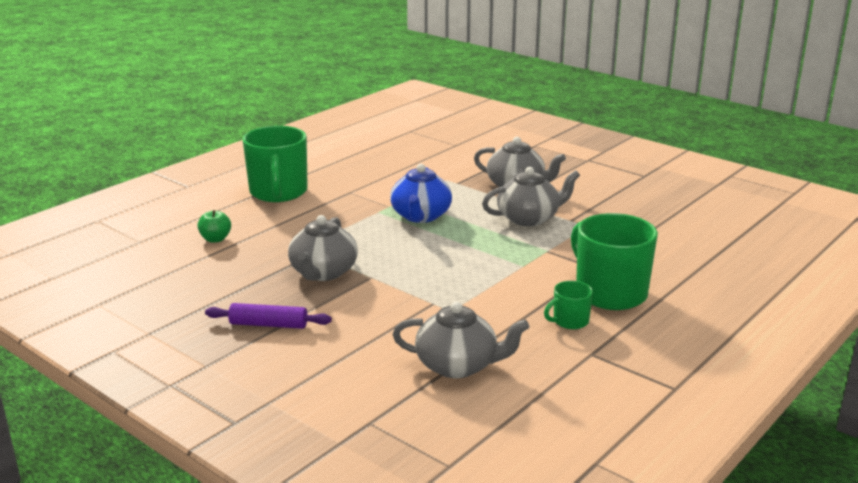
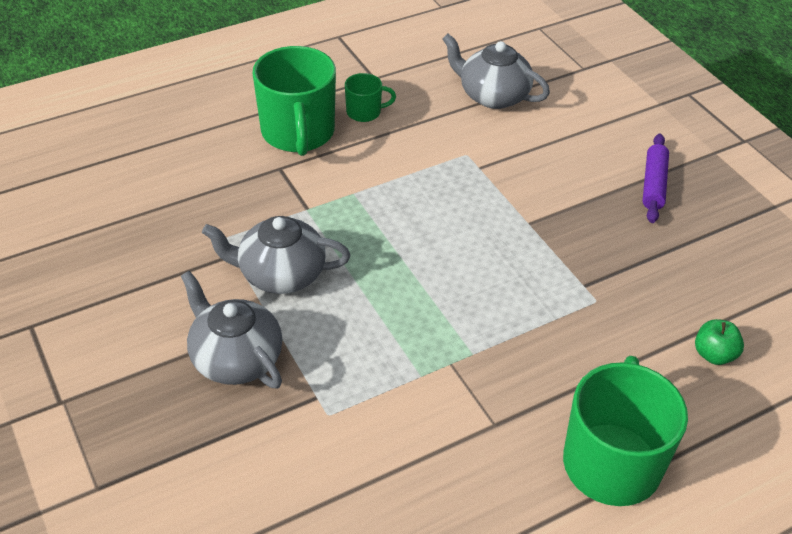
camera: 160 degrees left, 20 degrees up
(268, 324) = (653, 184): purple rolling pin -> purple rolling pin turned 75 degrees clockwise
(323, 272) = (582, 245): grey teapot -> none
(420, 216) = (418, 323): blue teapot -> none

